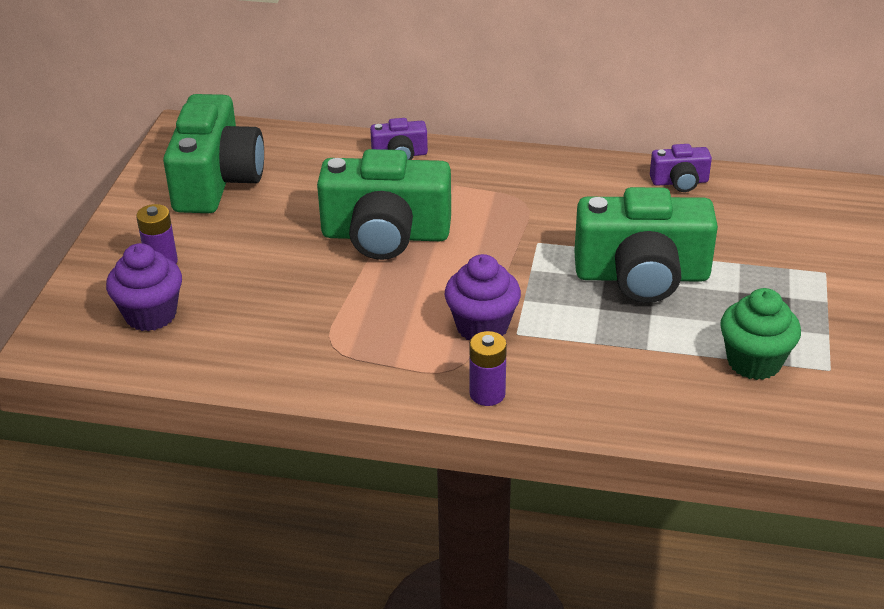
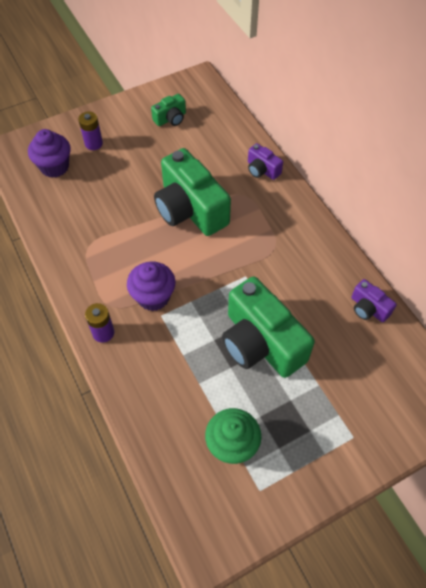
camera: 50 degrees right, 20 degrees up
(217, 181) = (170, 118): green camera -> green camera, size x0.47

